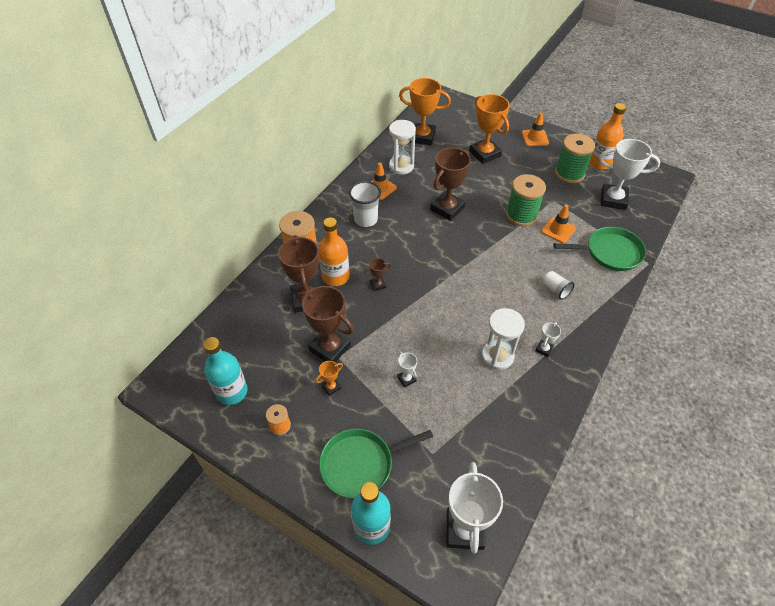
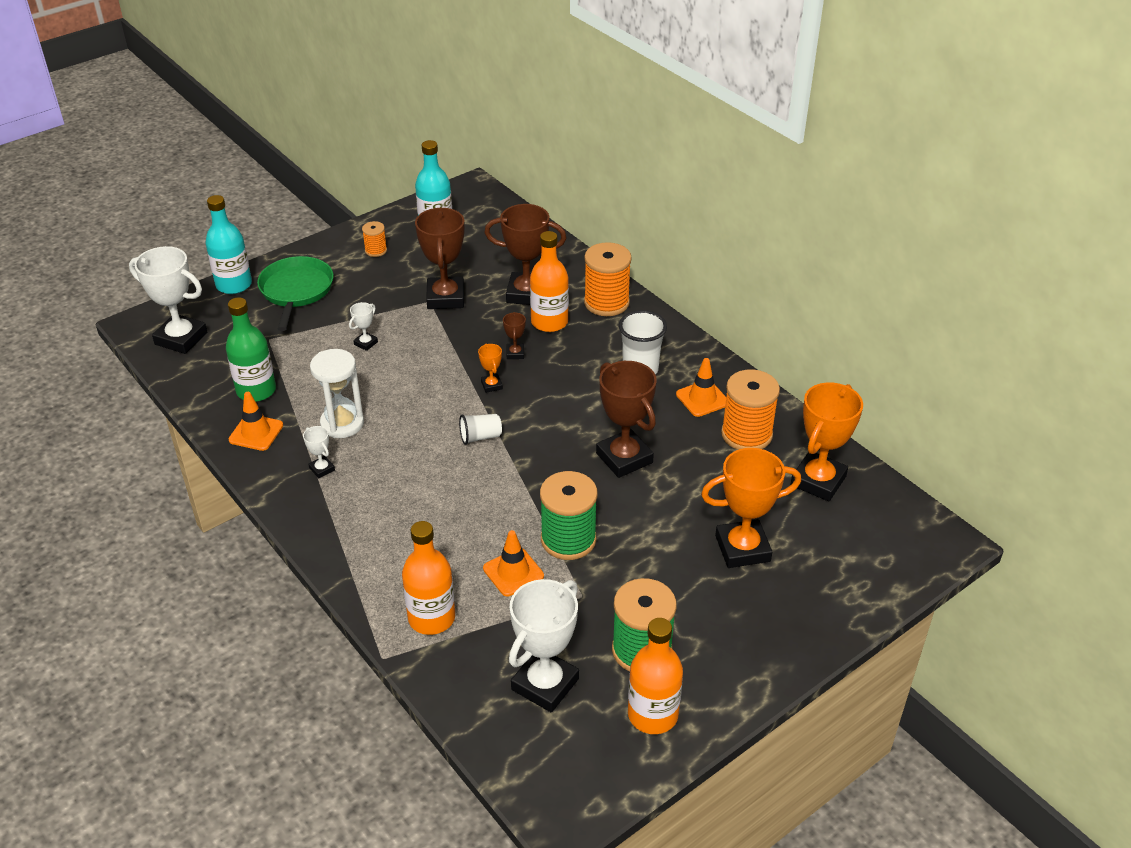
camera: 110 degrees right, 10 degrees down
(330, 348) = (445, 297): brown trophy -> brown trophy turned 60 degrees counterclockwise
(331, 387) = (395, 289): orange trophy -> orange trophy (491, 385)
(401, 166) = (746, 434): white hourglass -> orange spool
(406, 379) = (366, 343): white trophy -> white trophy turned 45 degrees counterclockwise
(495, 430) = (256, 390): none -> green bottle
(535, 138) = (765, 641): orange traffic cone -> orange traffic cone (256, 433)
(555, 290) = (403, 519): white cup -> white cup (480, 437)
(610, 252) = (431, 618): green pan -> orange bottle

